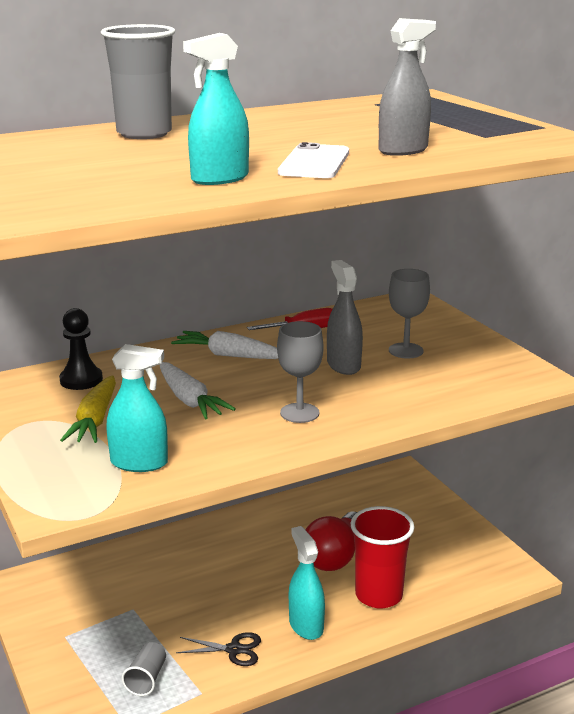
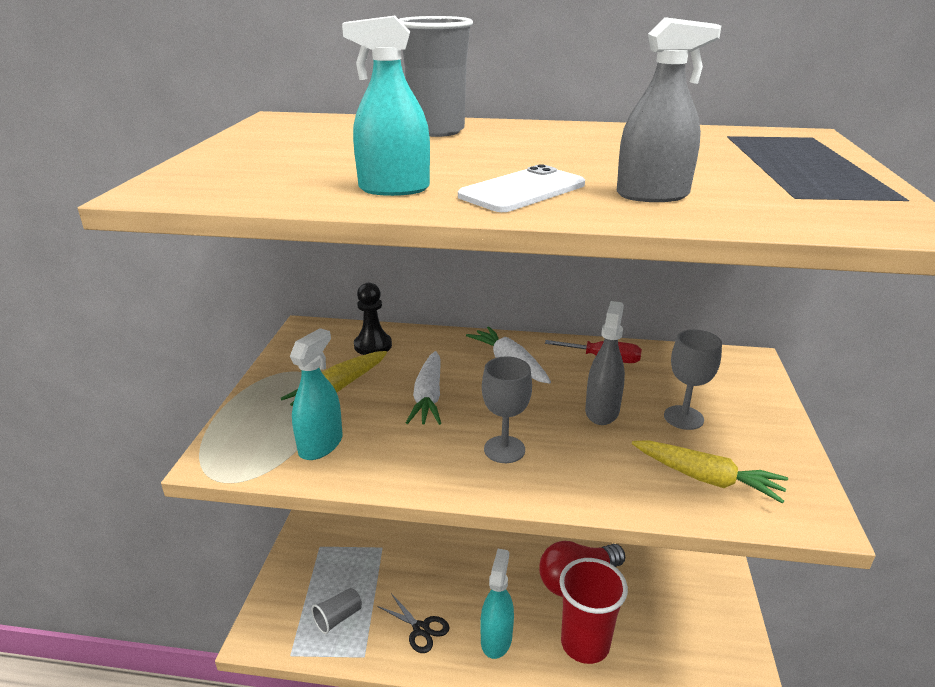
camera: 35 degrees right, 5 degrees up
(139, 463) = (320, 445): turquoise spray bottle -> turquoise spray bottle turned 105 degrees counterclockwise
(458, 381) = (706, 478): none -> yellow carrot

